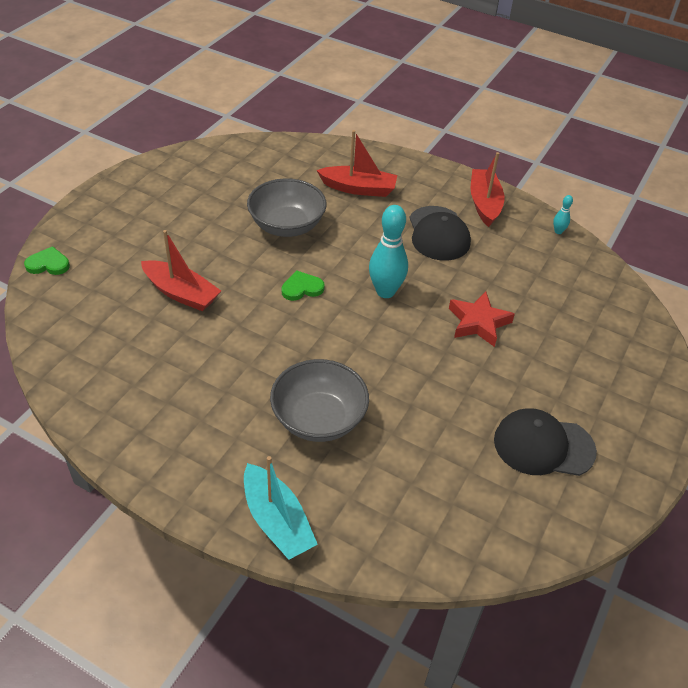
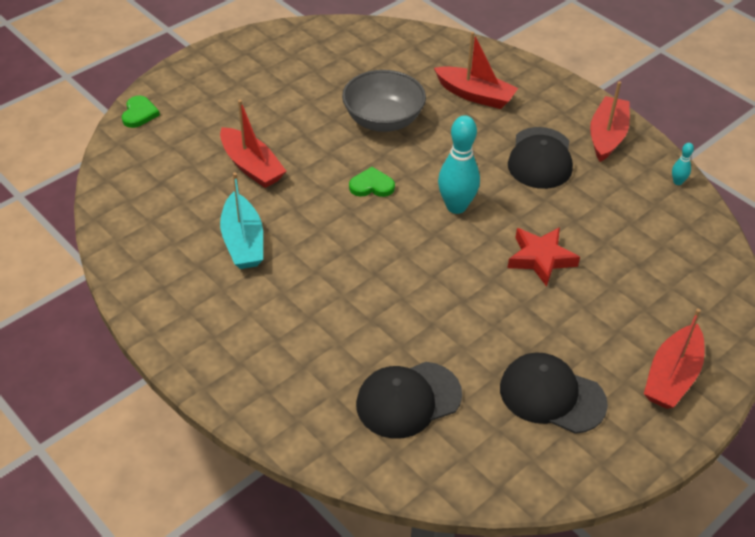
camera: 20 degrees right, 0 degrees up
(48, 264) = (139, 114): green heart -> green heart turned 75 degrees clockwise
(277, 521) = (255, 397): turquoise boat -> turquoise boat (243, 241)
(319, 419) = (334, 315): grey bowl -> none
(421, 484) = (408, 400): none -> black cap
(632, 402) = (672, 376): none -> red boat

